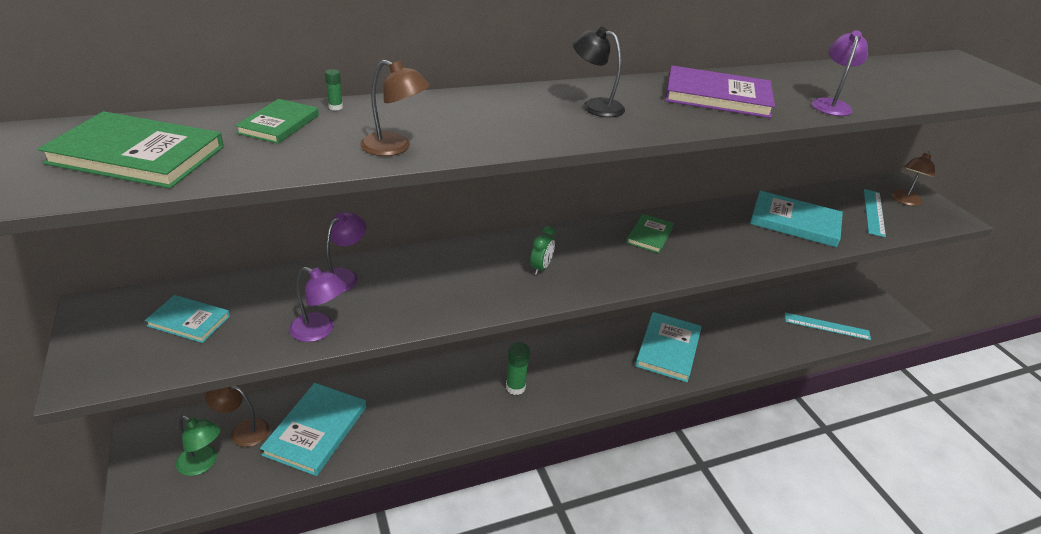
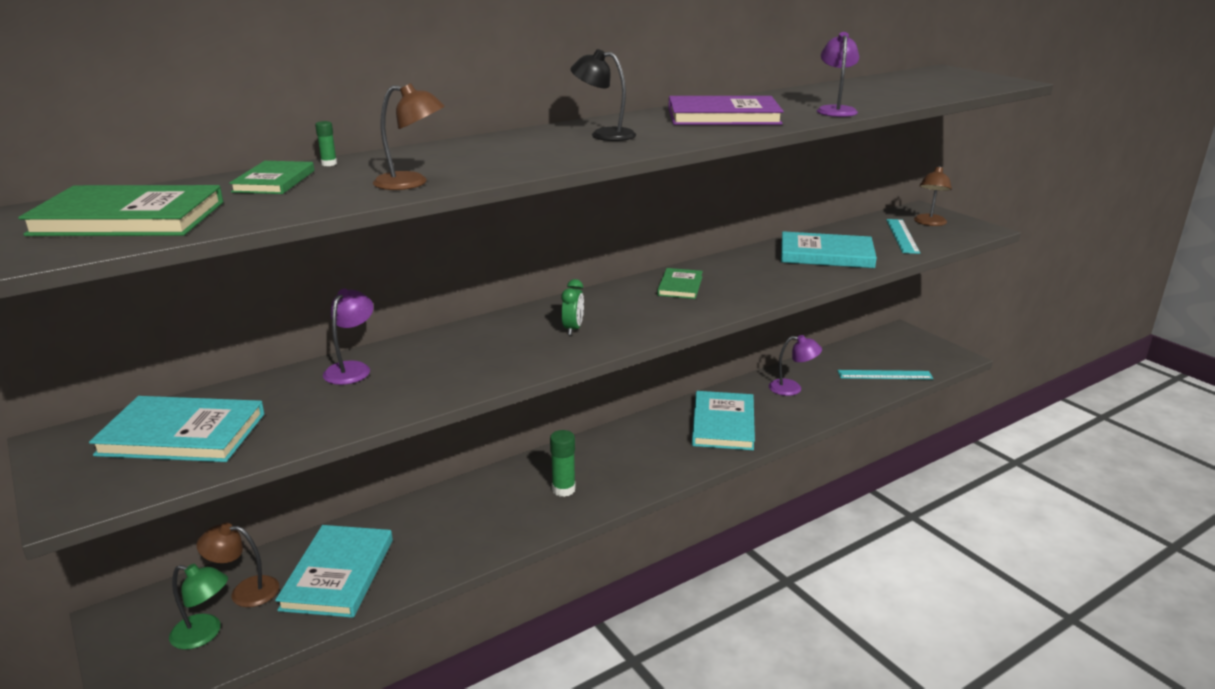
camera: 10 degrees left, 10 degrees down
(189, 321) = (182, 434): turquoise book -> turquoise book, size x1.72
(319, 330) = (343, 418): purple lamp -> purple lamp (792, 388)

